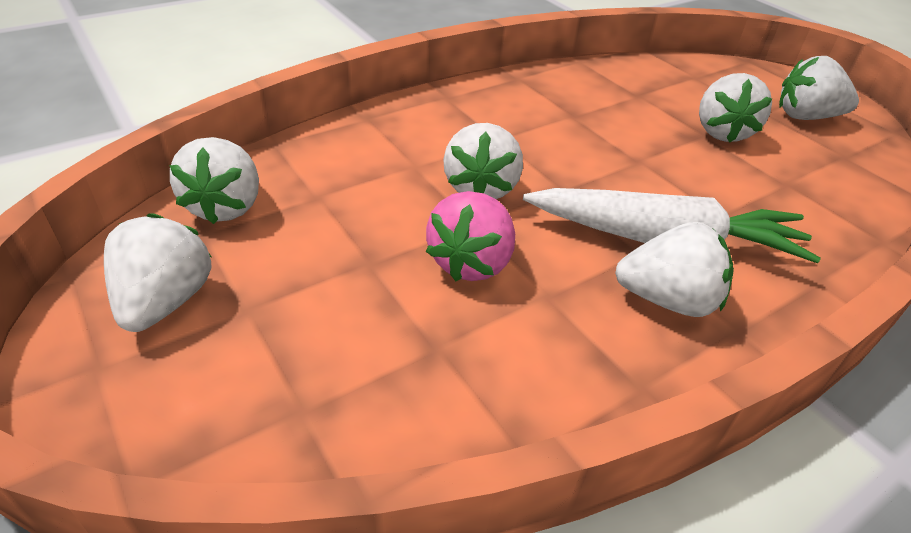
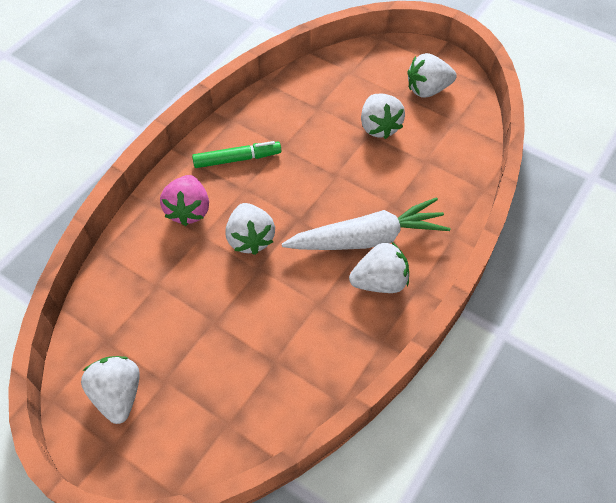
camera: 20 degrees left, 15 degrees up
(226, 206) = (106, 316): white strawberry -> none
(471, 262) = (269, 299): pink strawberry -> pink strawberry (189, 210)
(506, 110) = (237, 159): none -> green marker

